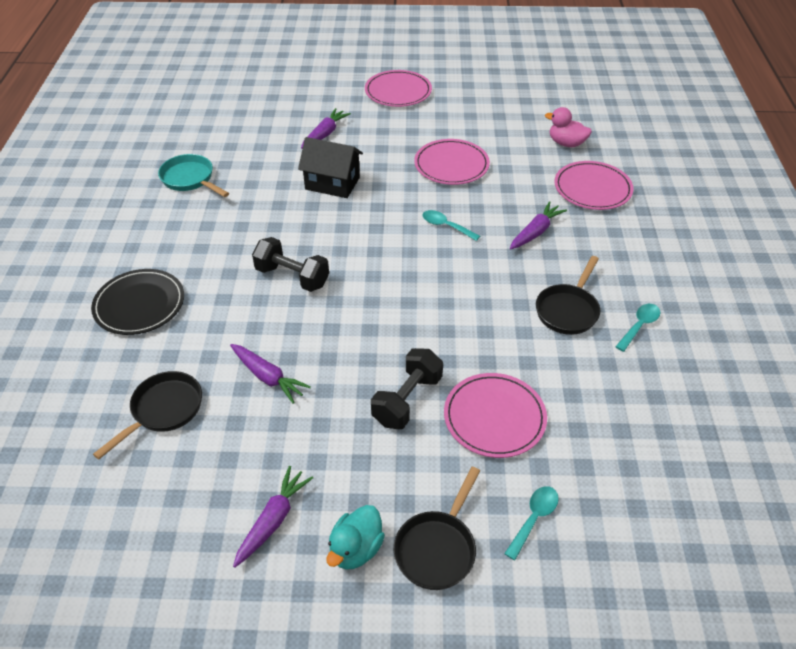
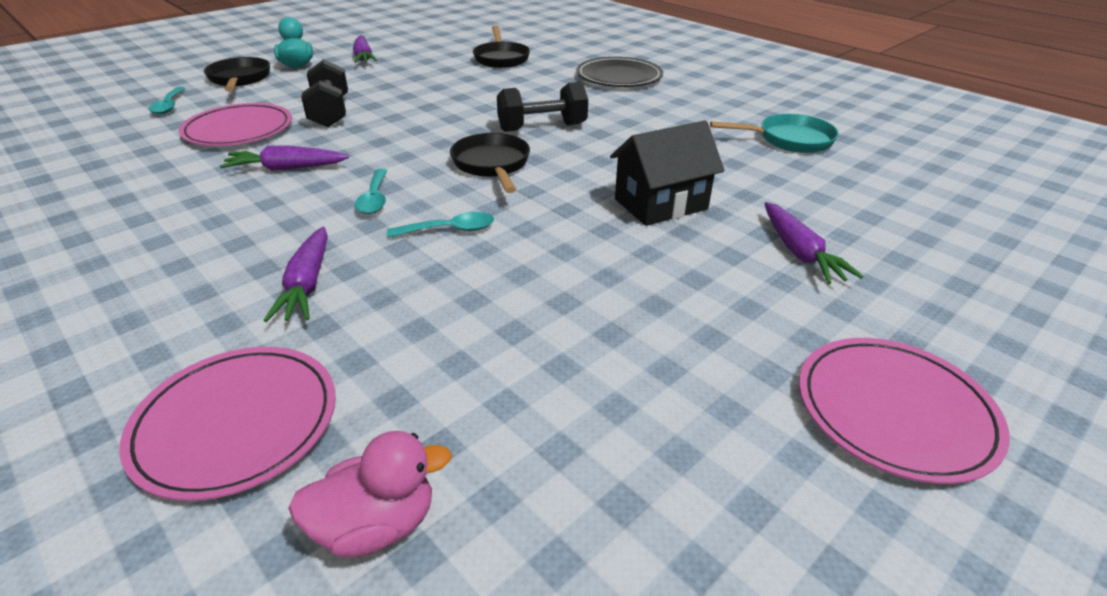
camera: 135 degrees right, 10 degrees down
(268, 377) = (458, 86): purple carrot -> purple carrot (286, 168)
(451, 165) = (556, 313): pink plate -> none
(568, 310) = (198, 221): black pan -> black pan (492, 165)
(639, 326) = (79, 246): turquoise spoon -> turquoise spoon (374, 199)

